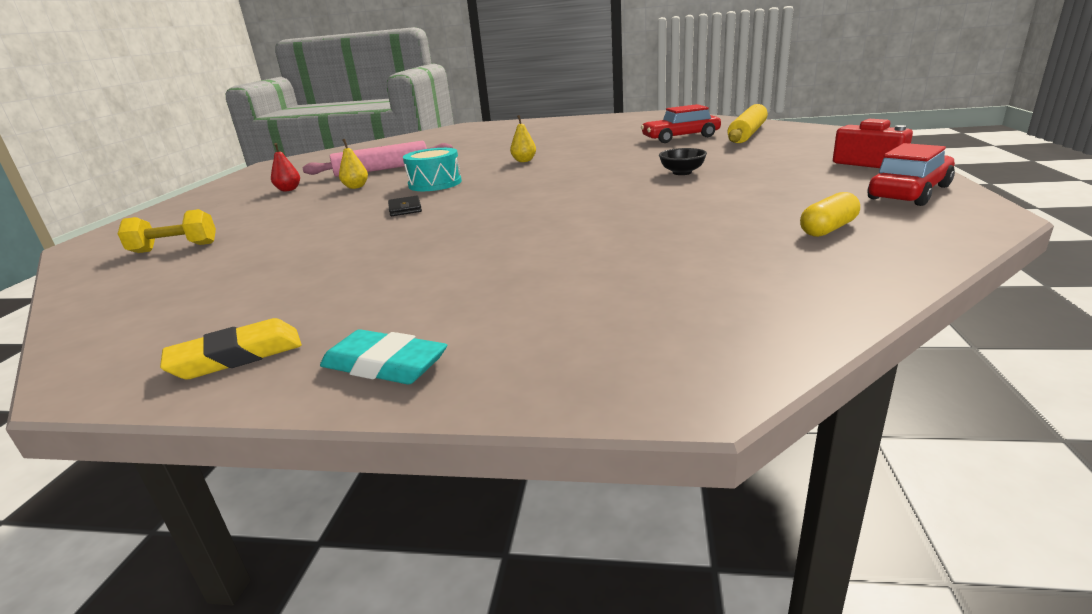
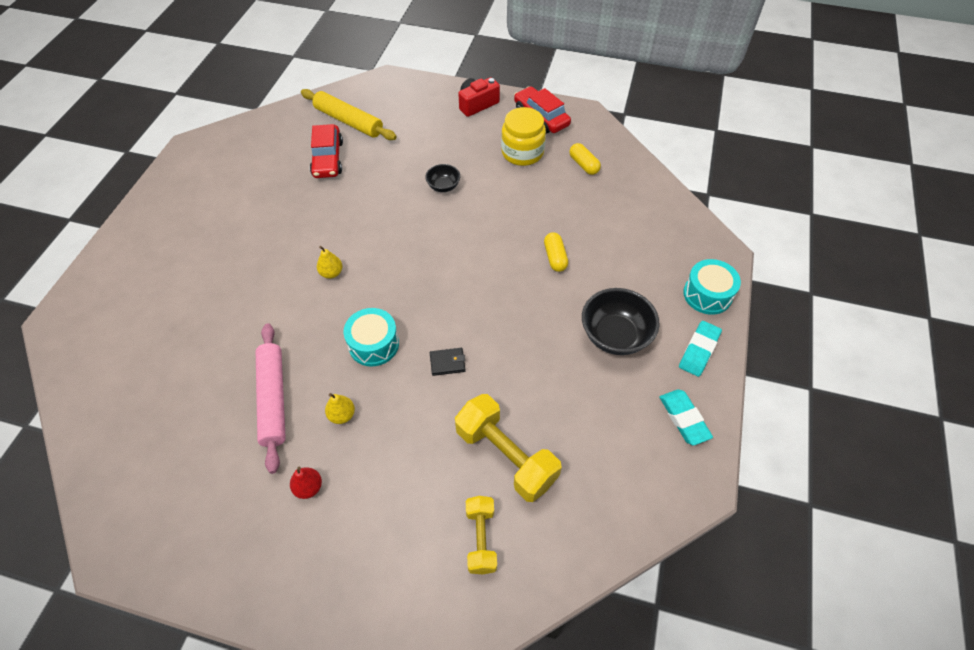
camera: 85 degrees left, 30 degrees up
(237, 356) = (684, 418): yellow eraser -> turquoise eraser
(265, 246) = (506, 456): none -> yellow dumbbell
(433, 286) = (615, 336): none -> black bowl
(541, 369) = (707, 294): none -> turquoise drum
(588, 234) = (555, 257): none -> yellow capsule
(800, 193) = (522, 152): none -> yellow jar

